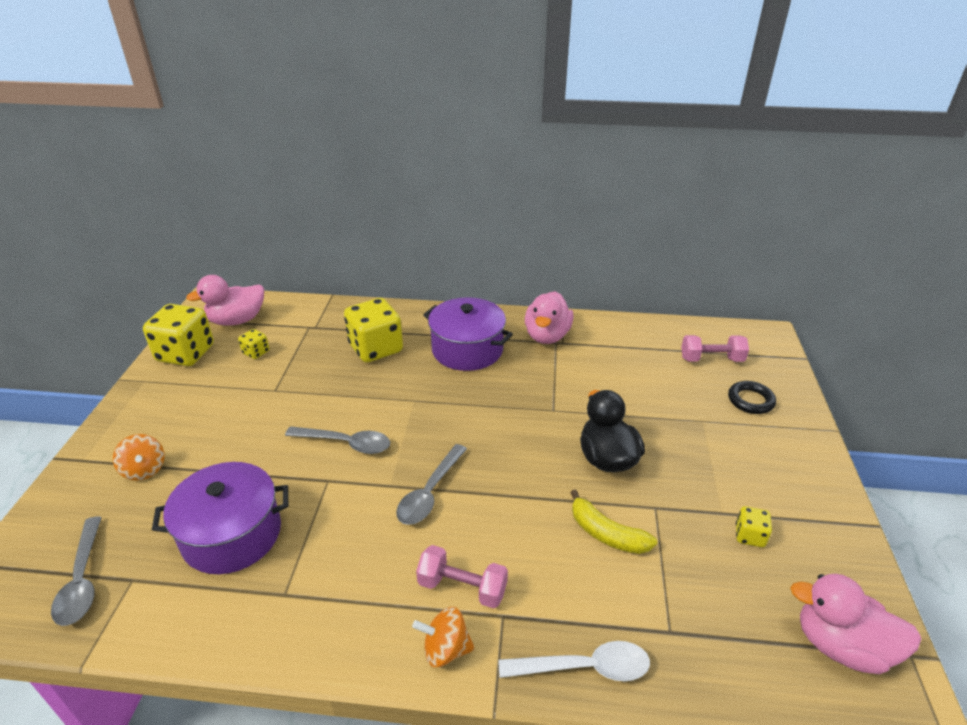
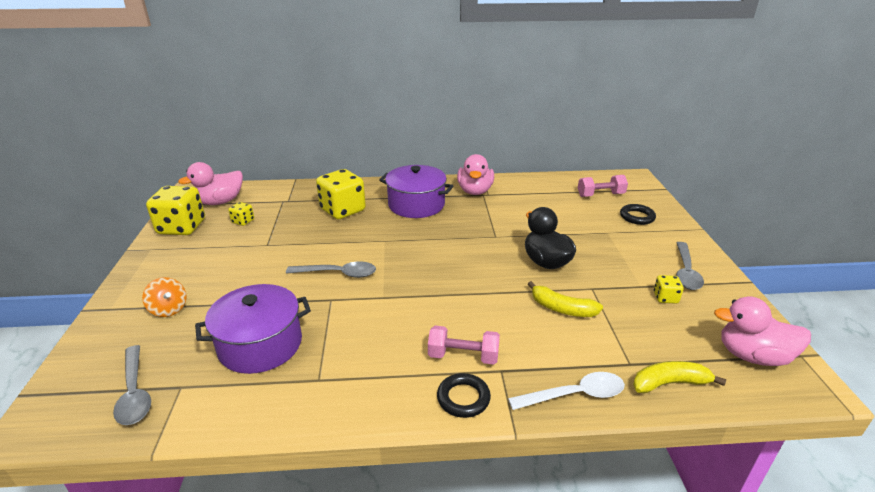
camera: 10 degrees left, 5 degrees down
(430, 492) = (417, 298): grey spoon -> grey spoon (686, 272)
(445, 649) = (463, 398): orange spinning top -> black ring
(713, 670) = (669, 383): none -> yellow banana

